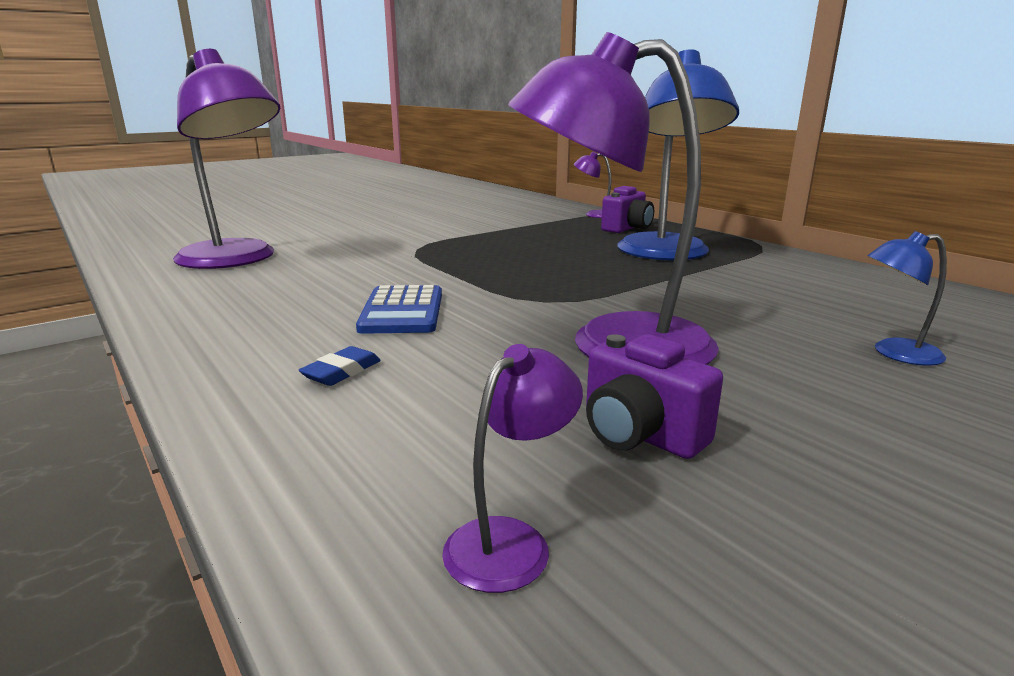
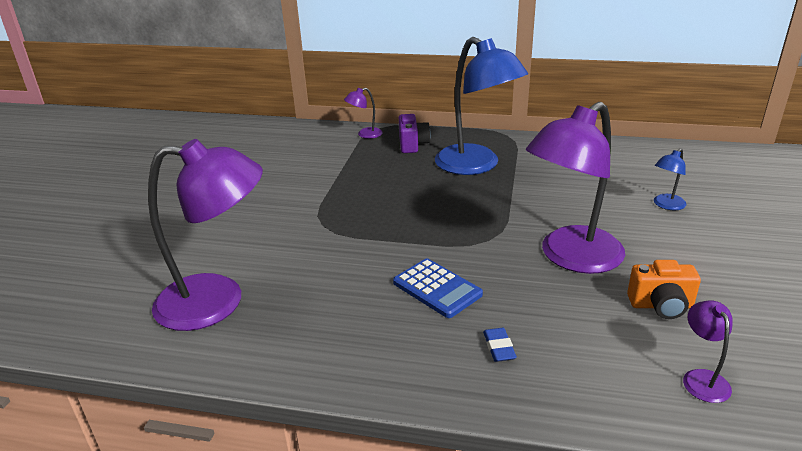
camera: 40 degrees left, 10 degrees up
(639, 435) = (661, 306): purple camera -> orange camera

